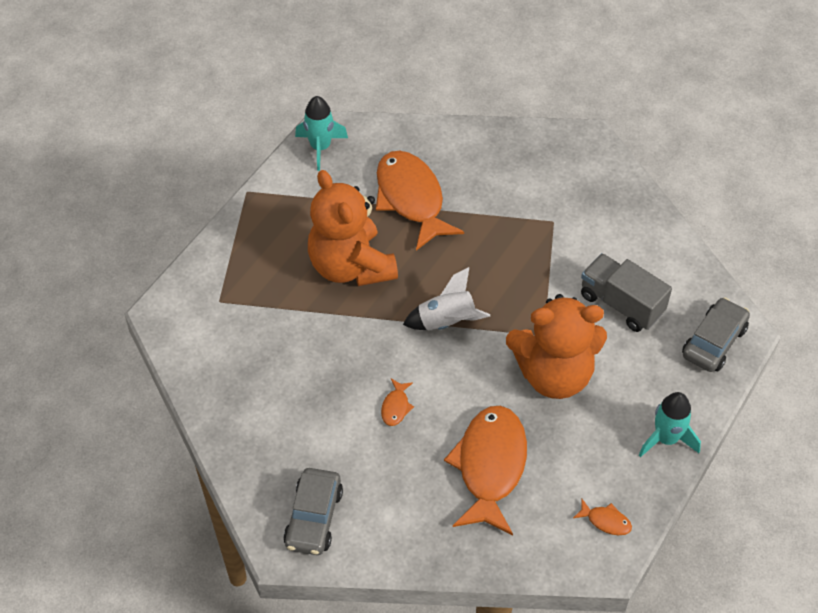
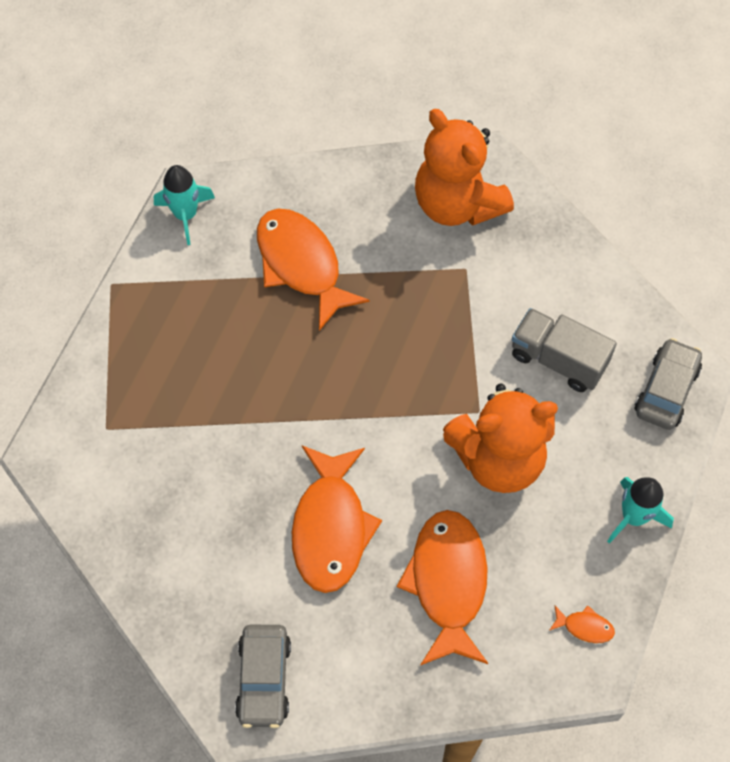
camera: 10 degrees left, 10 degrees up
(351, 266) = (248, 361): orange teddy bear -> orange teddy bear (457, 204)
(396, 407) = (330, 527): orange fish -> orange fish, size x2.50
(446, 322) = (368, 413): white rocket -> none

